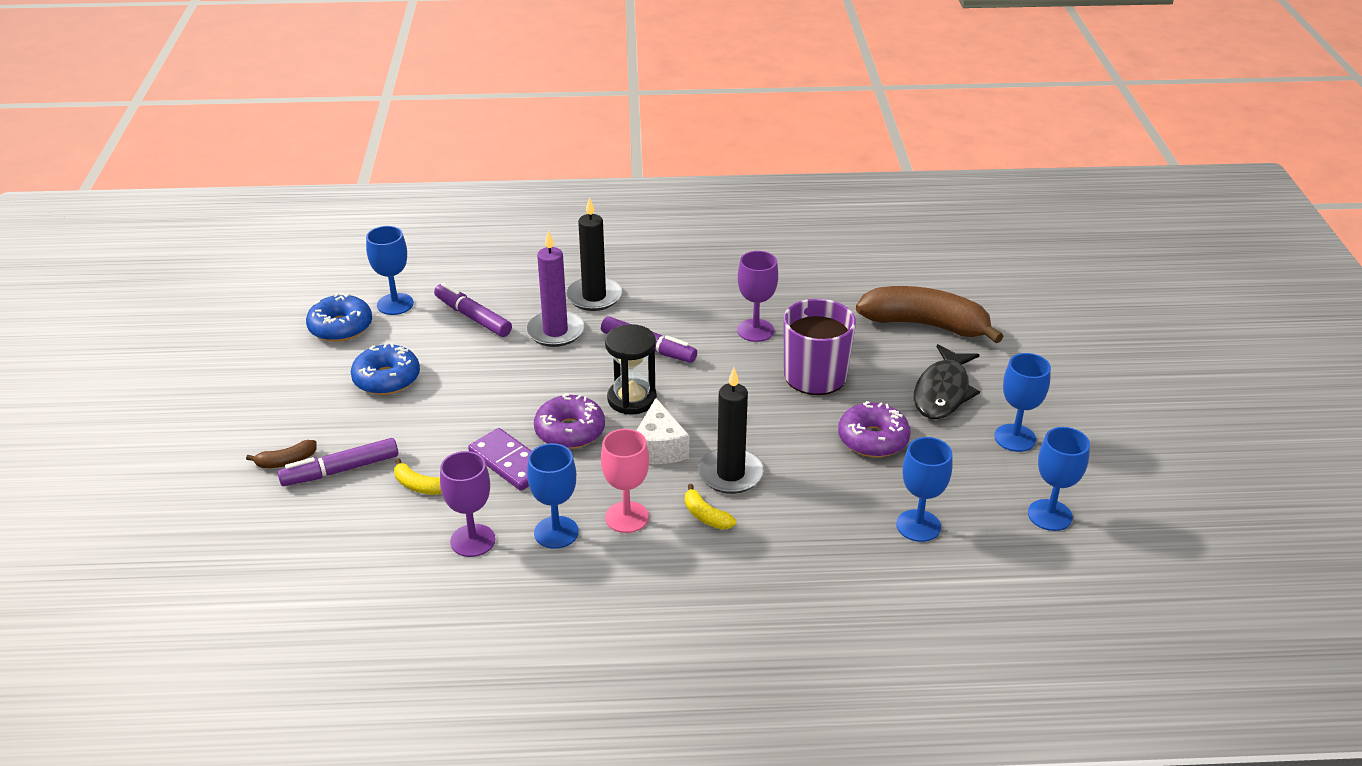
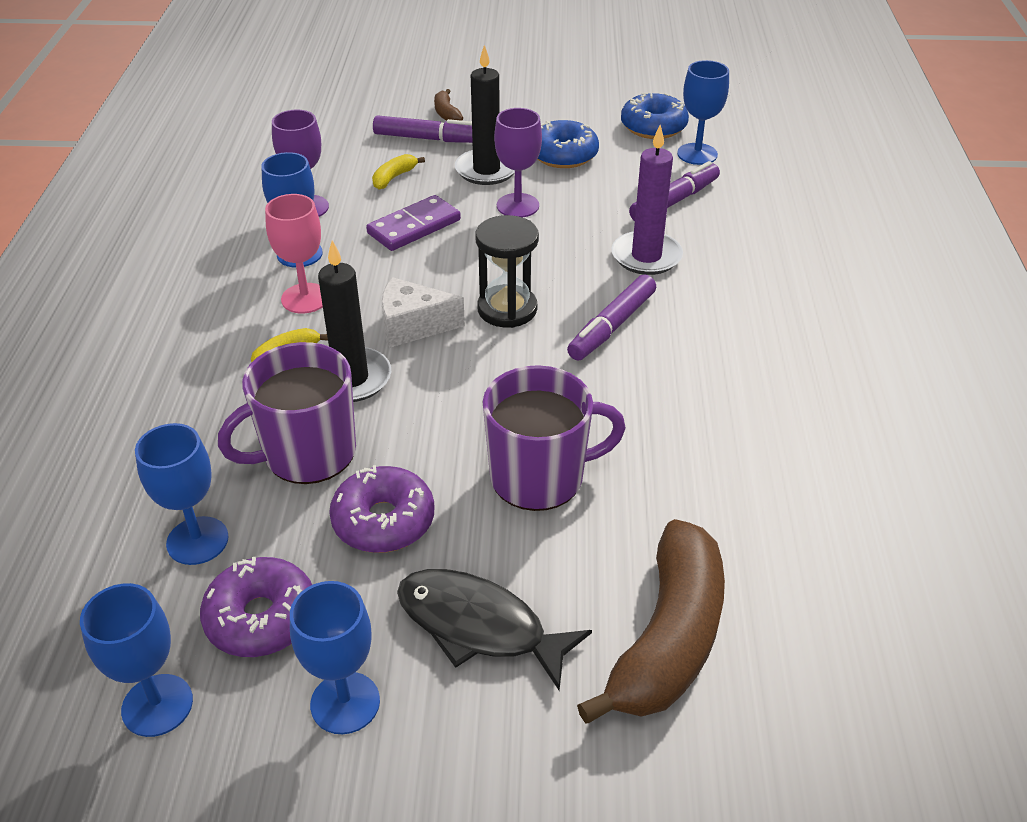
camera: 95 degrees right, 5 degrees up
(340, 470) = (427, 139): purple marker -> purple marker turned 120 degrees clockwise
(570, 431) = (456, 264): purple donut -> purple donut (261, 618)
(594, 297) = (724, 286): black candle -> black candle (486, 170)
(755, 330) = (650, 427): purple goblet -> purple goblet (517, 205)
(819, 485) = (307, 453): none -> purple mug

